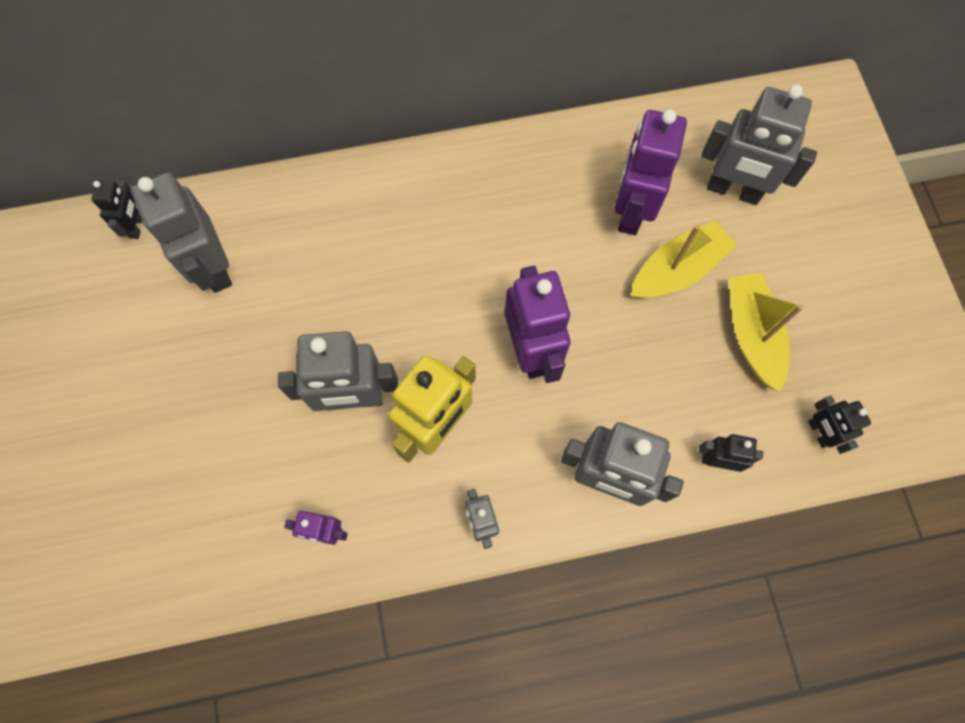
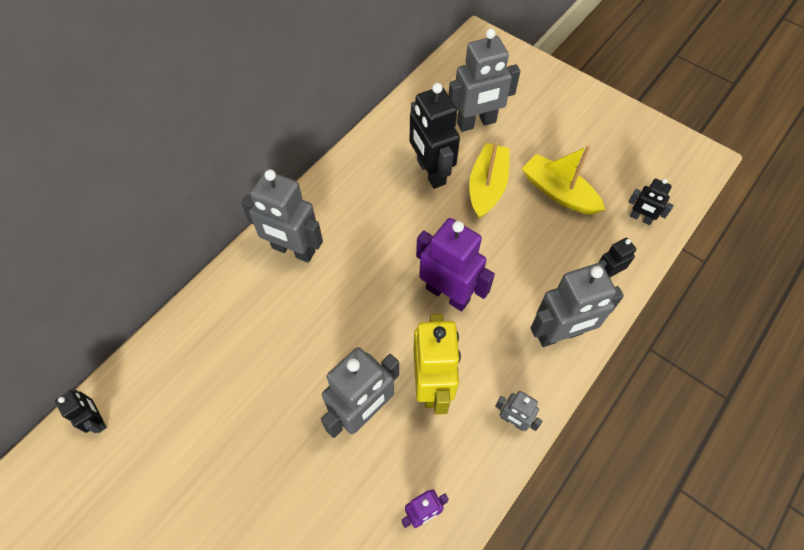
camera: 40 degrees left, 10 degrees down
(213, 268) = (185, 404): grey robot -> grey robot (293, 250)
(631, 211) = (430, 172): purple robot -> black robot

